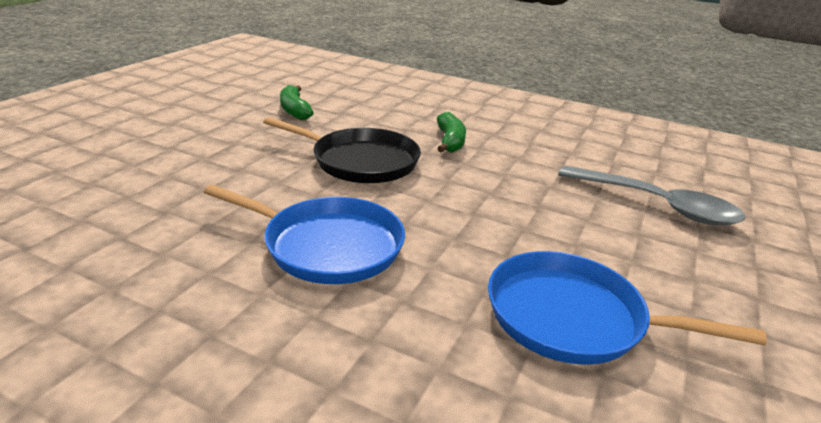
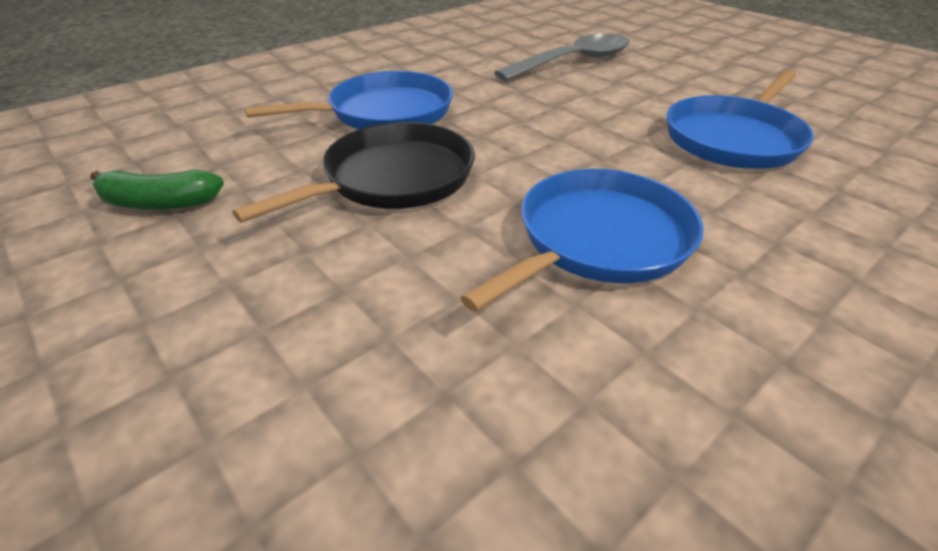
camera: 65 degrees left, 10 degrees up
(450, 141) = (384, 112): green banana -> blue pan

